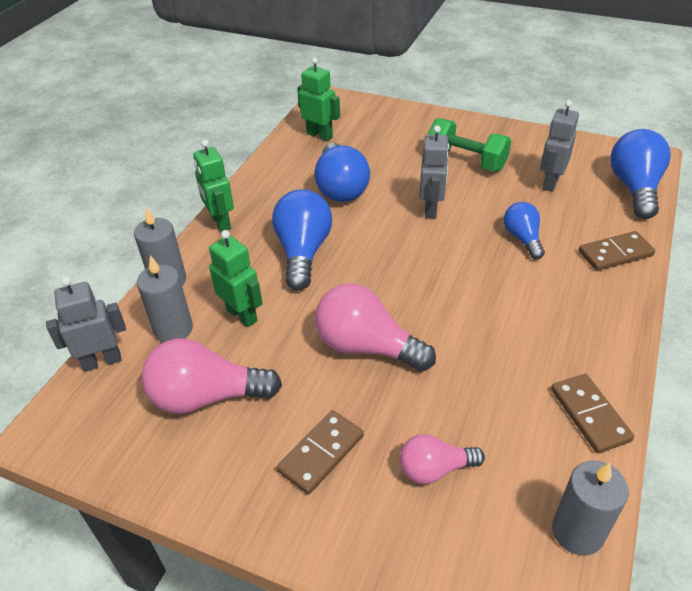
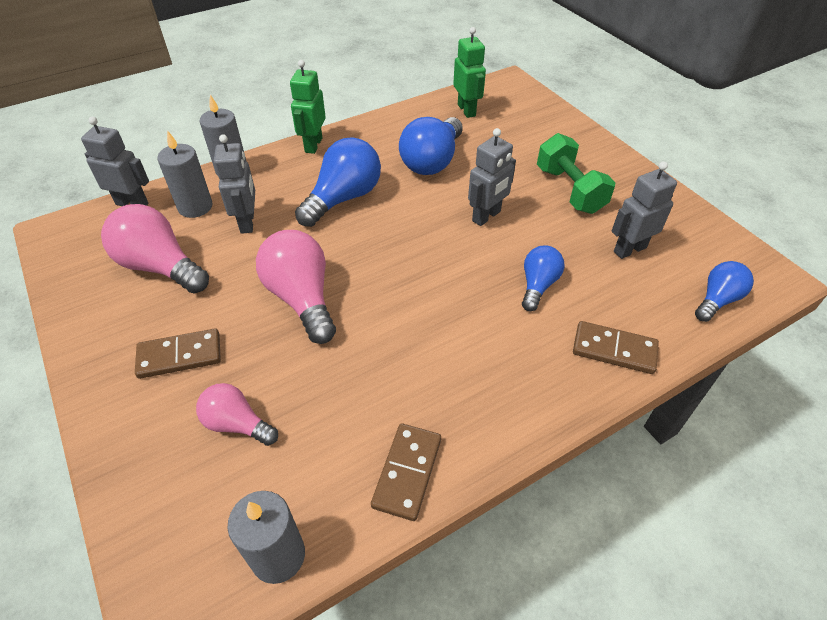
camera: 35 degrees right, 5 degrees up
(242, 315) = (247, 222): green robot -> grey robot
(634, 188) = (717, 300): blue light bulb -> blue light bulb, size x0.60

